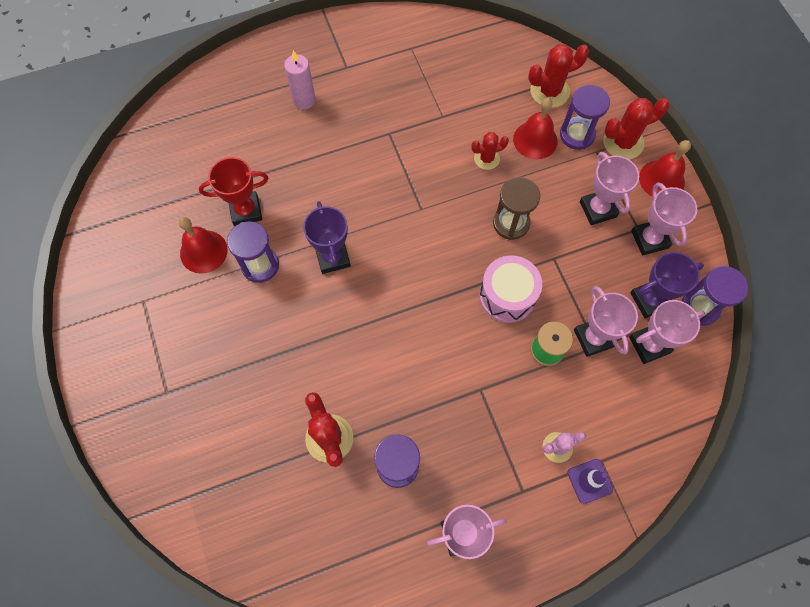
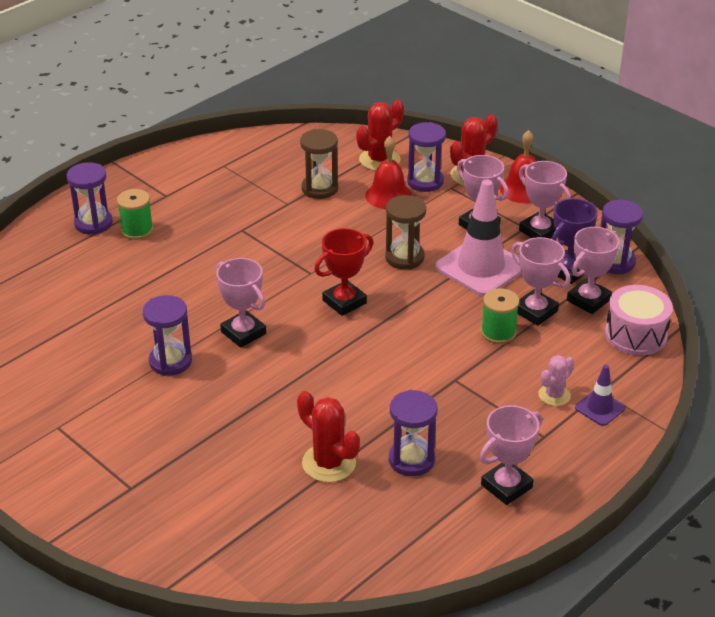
camera: 25 degrees left, 30 degrees down
(203, 251) = (101, 369): red bell -> none
(246, 211) = (128, 326): red trophy -> red trophy (344, 302)
(273, 78) = (93, 223): none -> purple hourglass
(304, 100) = (137, 230): pink candle -> green spool
(332, 257) = (243, 333): purple trophy -> pink trophy
(479, 108) = (319, 189): none -> brown hourglass
(486, 159) = (351, 221): red cactus -> none
(507, 296) = (435, 307): pink drum -> pink drum (635, 335)
(572, 263) = (481, 267): none -> pink traffic cone

